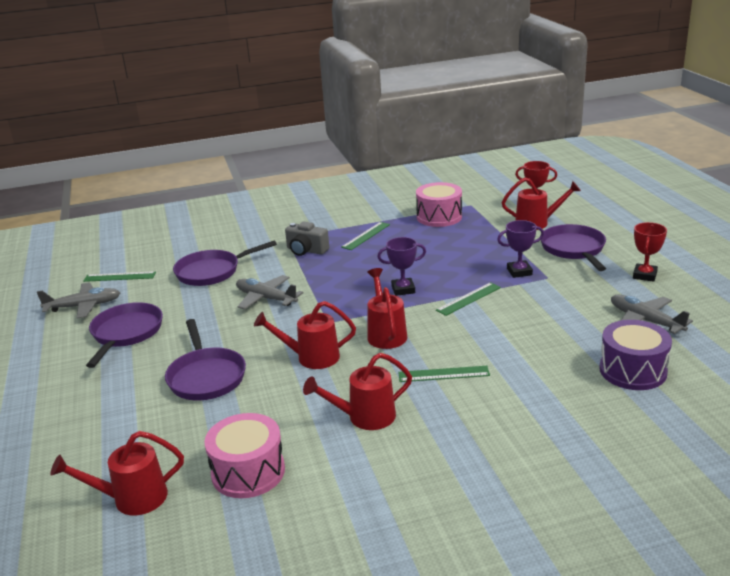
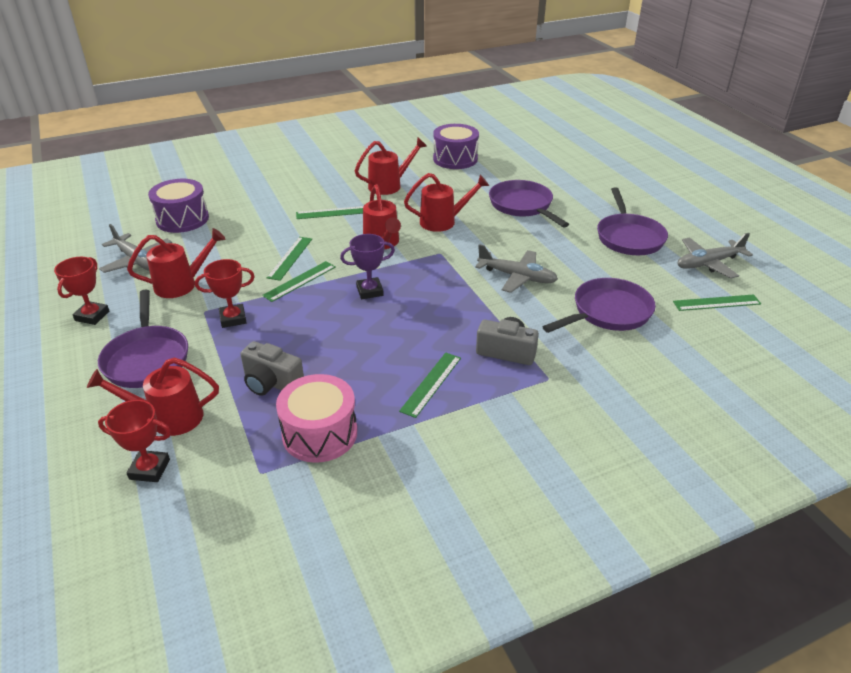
camera: 170 degrees right, 10 degrees up
(132, 498) = (516, 147): red watering can -> red watering can (182, 284)
(248, 472) = (455, 159): pink drum -> purple drum
(475, 237) = (271, 383): none -> grey camera
(483, 320) = (290, 258): none -> green ruler
(519, 272) = (233, 319): purple trophy -> red trophy

